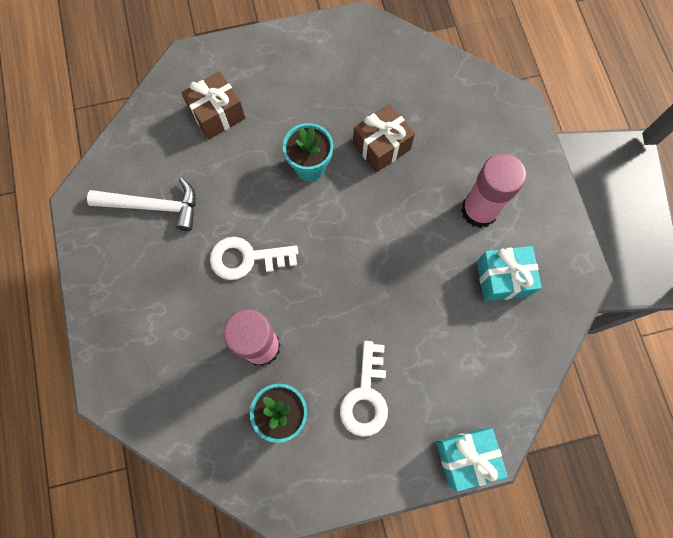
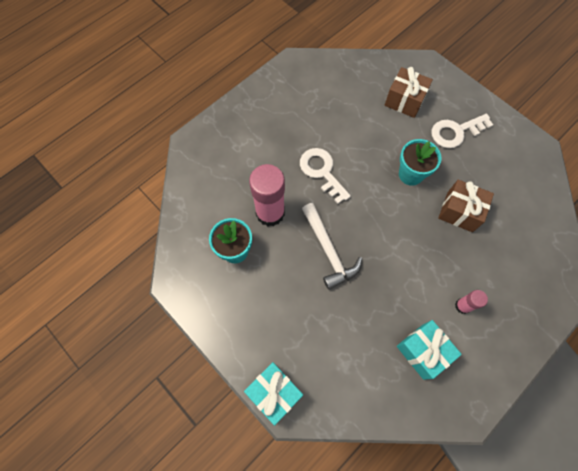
camera: 60 degrees right, 5 degrees down
(154, 206) = (319, 101): white hammer -> white hammer (329, 251)
(365, 396) = (276, 298): white key -> white key (455, 132)
(479, 210) = (462, 306): pink glue stick -> pink glue stick, size x0.50

